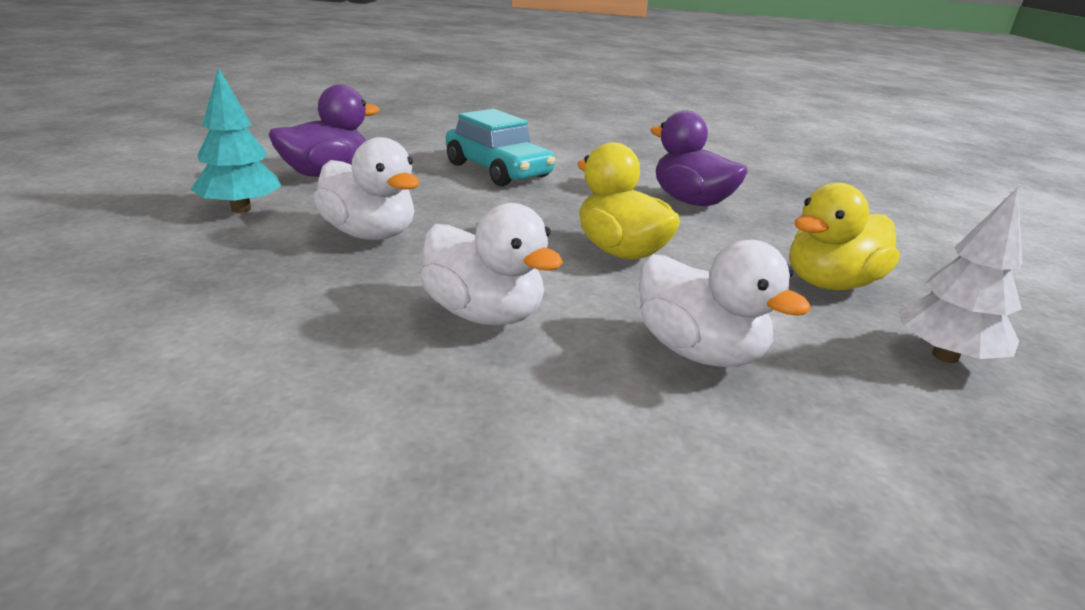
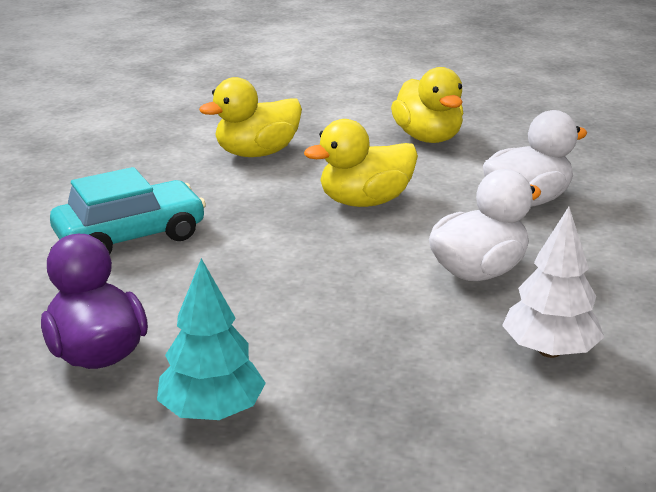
camera: 75 degrees left, 0 degrees up
(369, 234) = (307, 321): white duck -> none
(691, 201) = (257, 153): purple duck -> yellow duck
(945, 356) = (524, 131): white tree -> white tree (549, 351)

